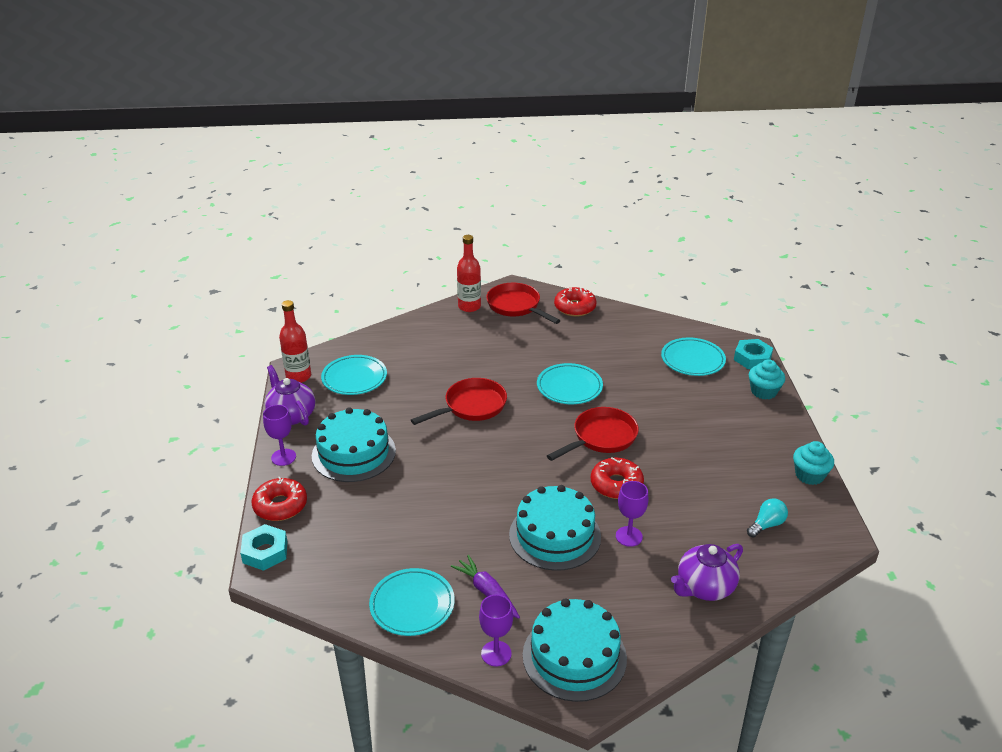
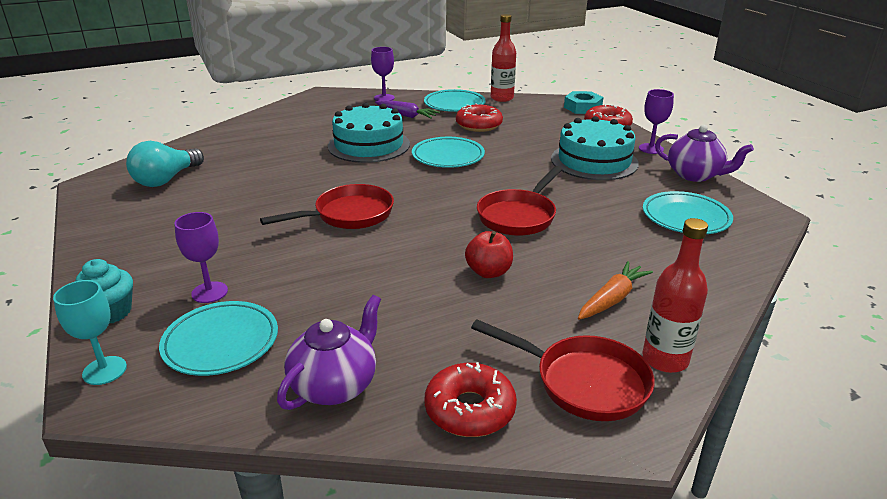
camera: 160 degrees right, 5 degrees down
(298, 376) = (748, 207): red bottle -> red bottle (502, 98)
(465, 337) = (612, 299): none -> orange carrot
(523, 368) = (488, 272): none -> red apple
(569, 387) = (410, 260): turquoise plate -> turquoise plate (448, 156)
(574, 656) = (332, 103): turquoise cake -> none
(601, 438) = (348, 215): red pan -> red pan turned 150 degrees counterclockwise
(616, 484) = (321, 182): red donut -> red donut (479, 125)
(629, 536) = (303, 154): purple goblet -> purple goblet (209, 292)
(704, 587) = (236, 139): purple teapot -> purple teapot (335, 385)
(752, 358) = (104, 370): turquoise nut -> turquoise goblet
(766, 525) = (166, 179): turquoise light bulb -> turquoise light bulb, size x1.64
(809, 475) = (95, 224): turquoise cupcake -> none

